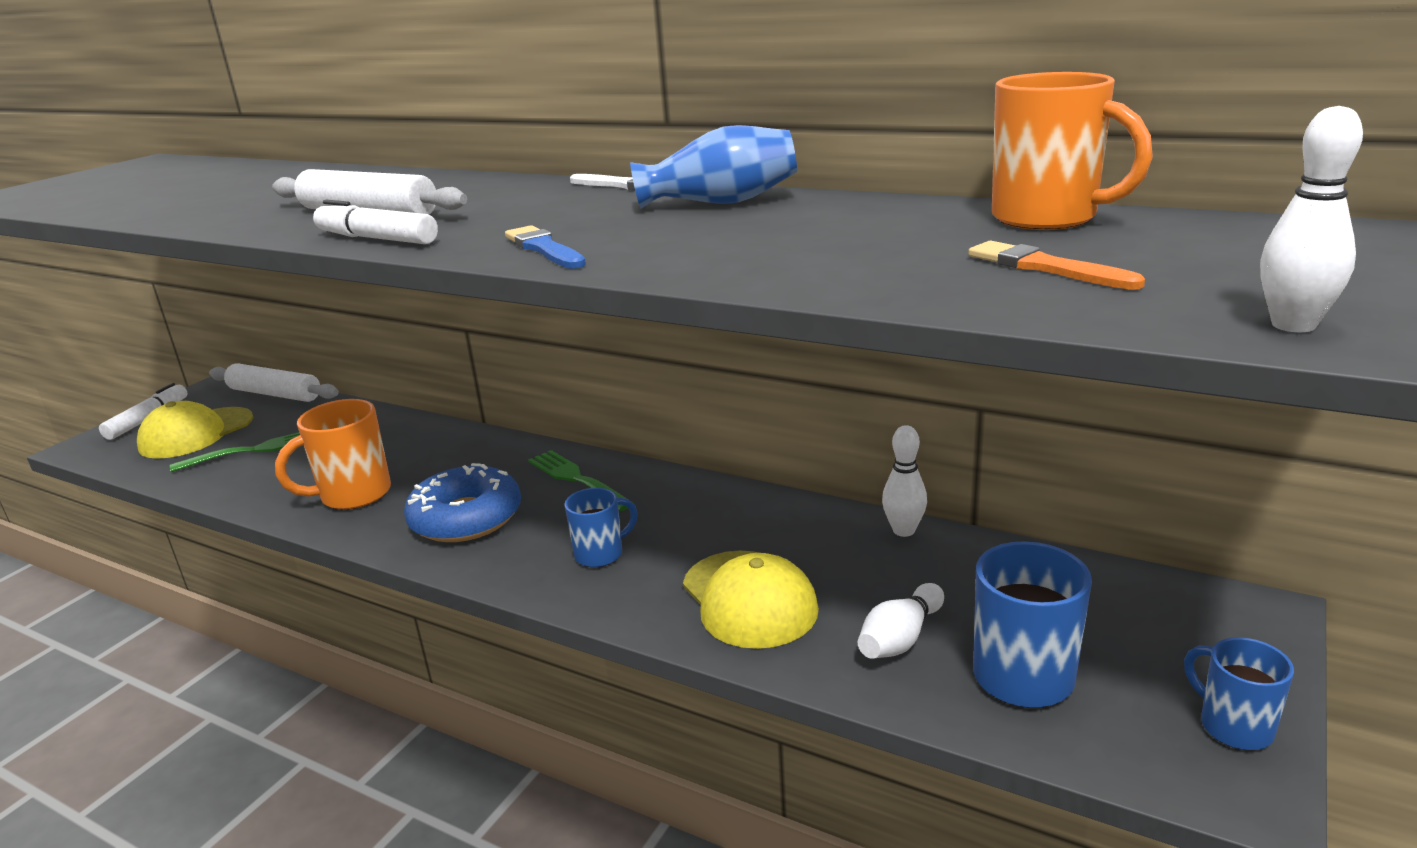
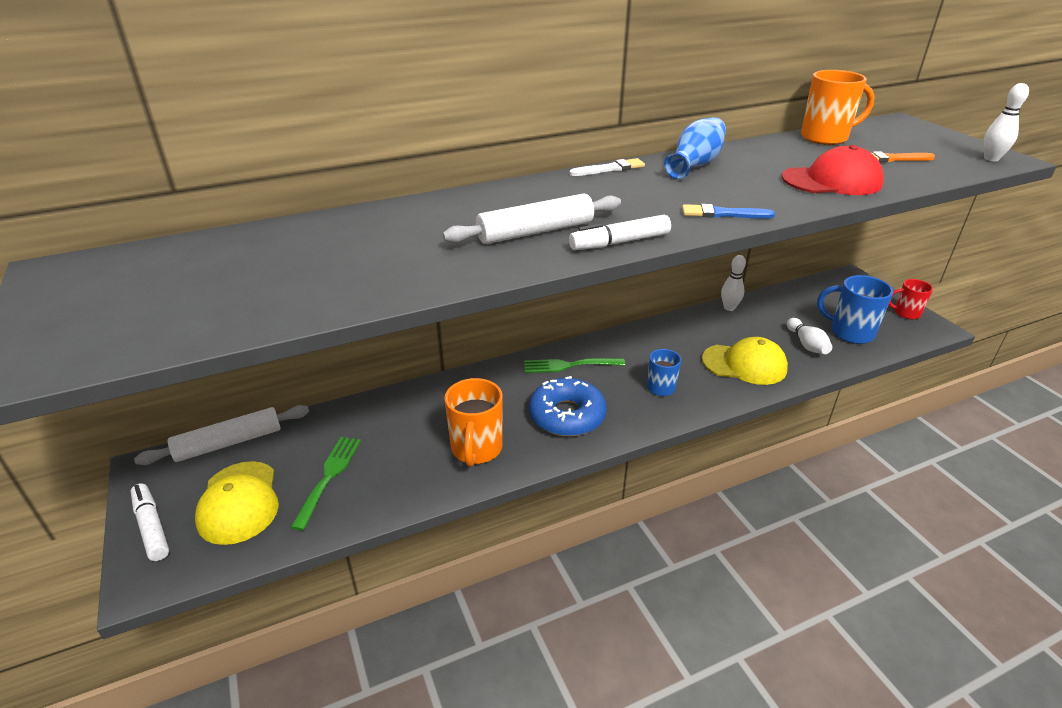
camera: 55 degrees left, 10 degrees up
(811, 261) = (831, 181): none -> red cap
(1233, 726) = (906, 313): blue mug -> red mug

